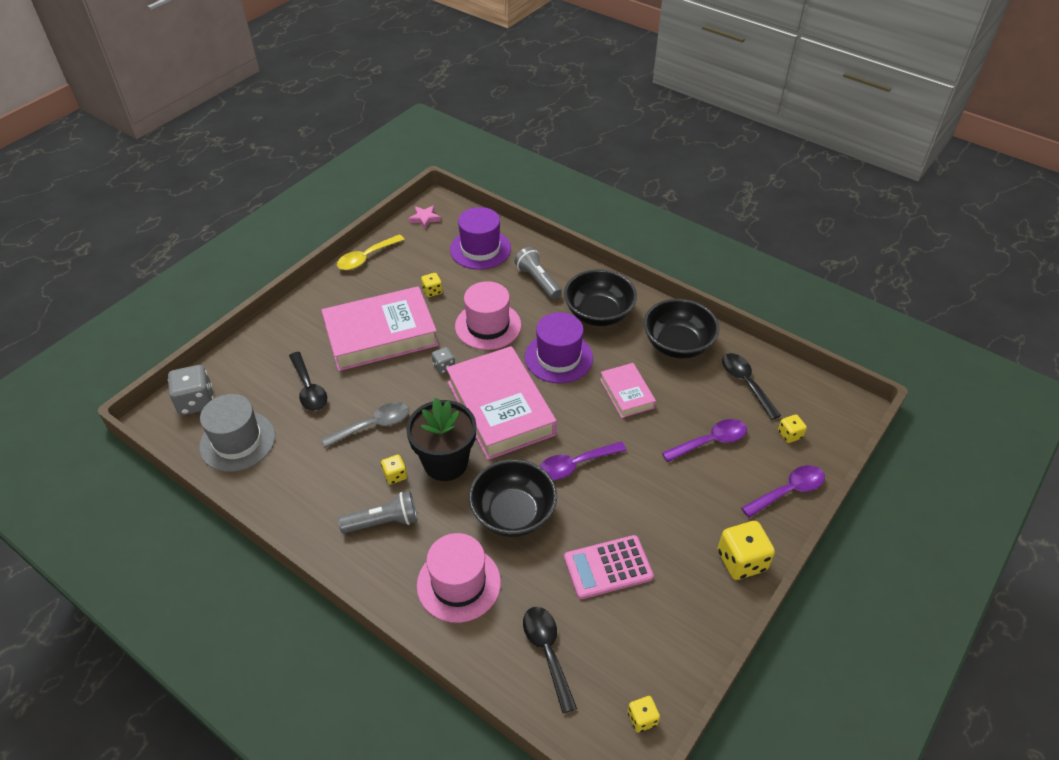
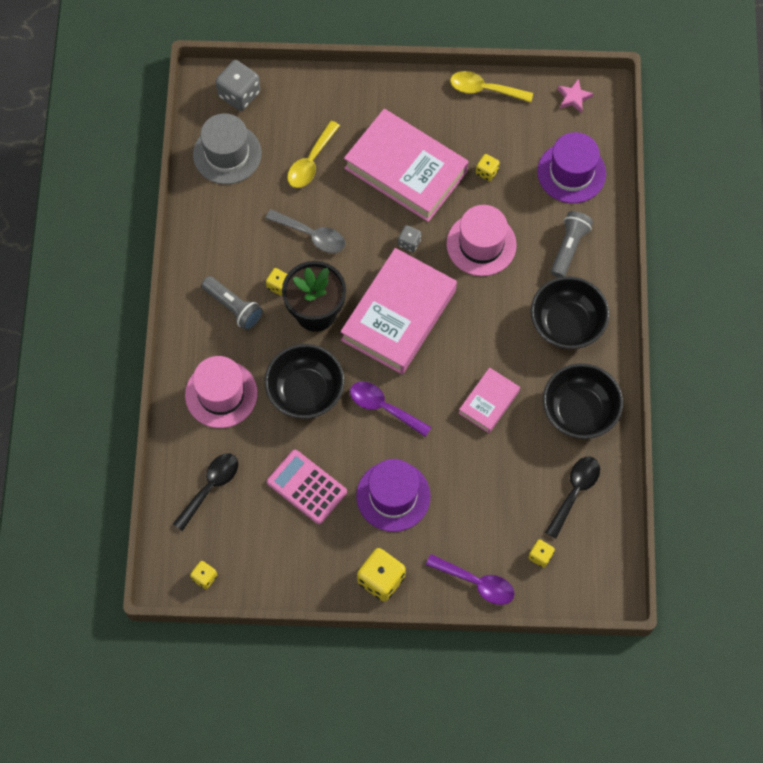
camera: 55 degrees right, 20 degrees up
(309, 389) = (311, 162): black spoon -> yellow spoon
(558, 357) = (488, 324): purple hat -> purple hat (393, 496)
(710, 441) = (485, 496): purple spoon -> none

